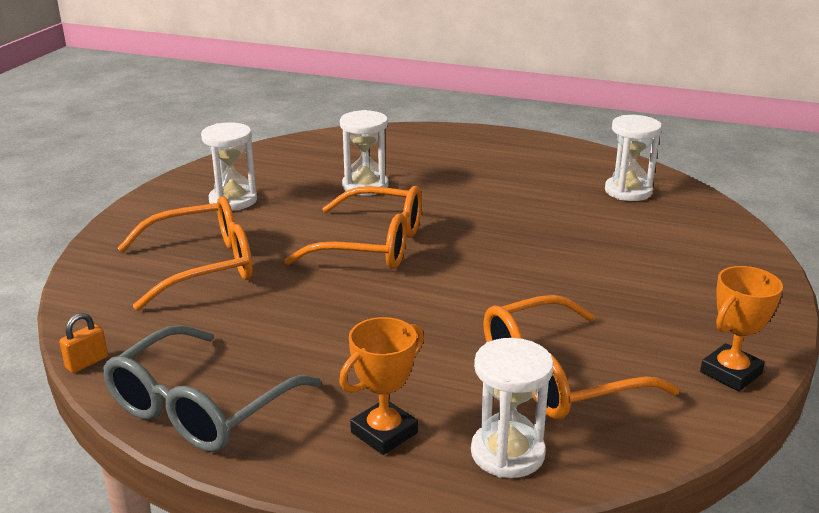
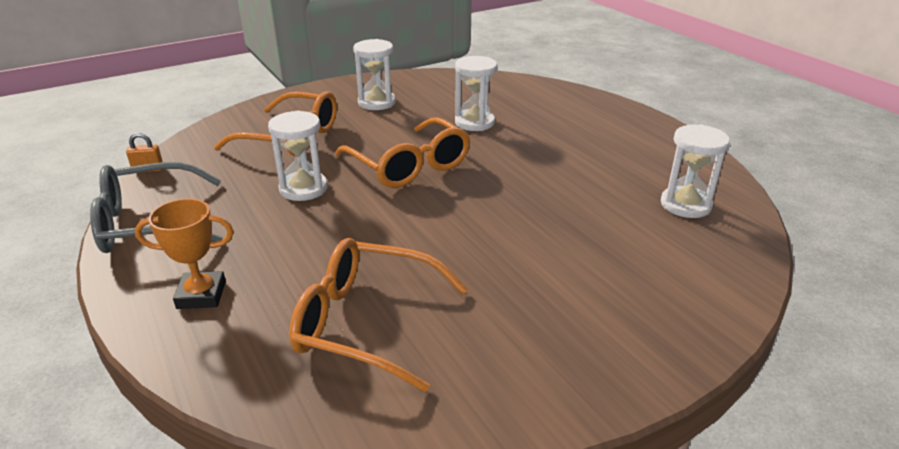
camera: 40 degrees right, 5 degrees up
(507, 453) = (240, 356): white hourglass -> white hourglass (303, 189)
(731, 373) = (505, 404): orange trophy -> none

